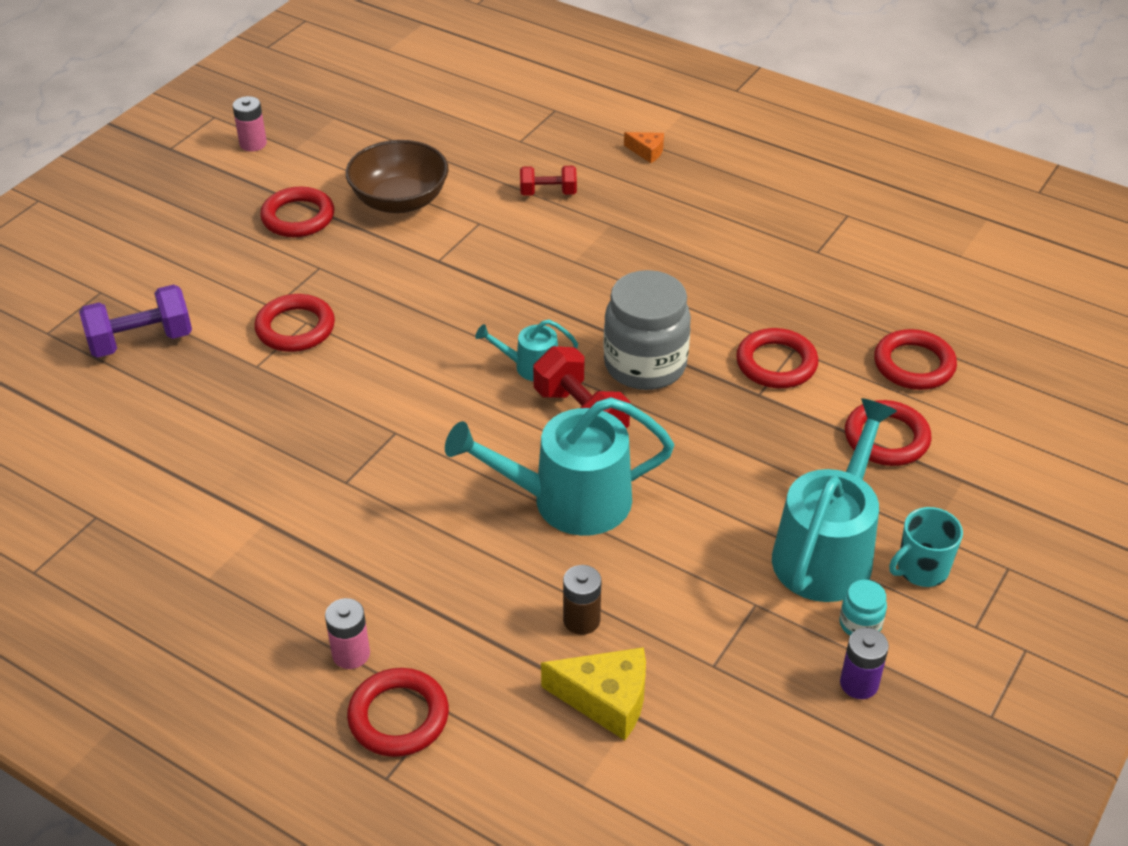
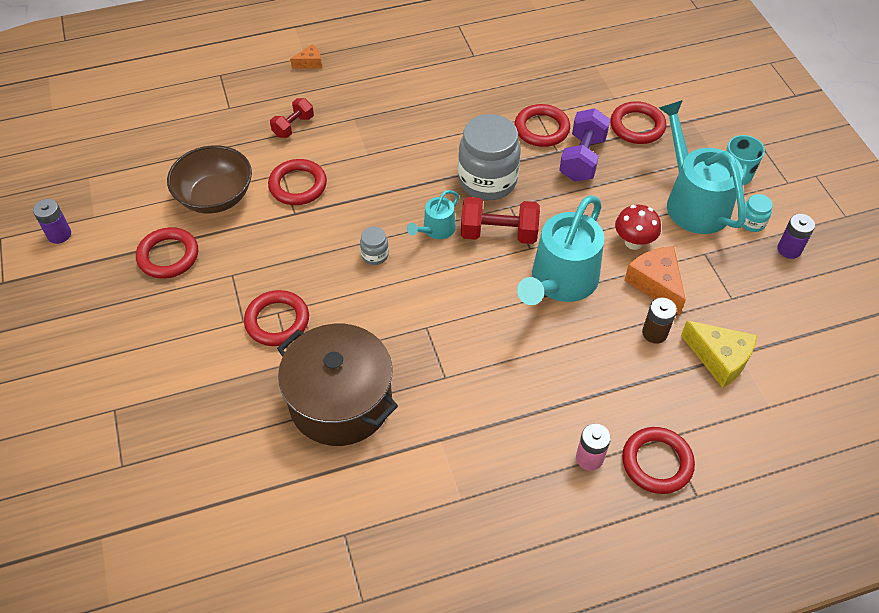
camera: 50 degrees left, 10 degrees up
(141, 341) = (195, 413): purple dumbbell -> purple dumbbell (582, 158)
(243, 425) = (340, 401): none -> brown pot
(253, 144) = (59, 234): pink battery -> purple battery
(447, 343) = (375, 255): none -> grey jar
(606, 700) = (719, 358): yellow cheese -> yellow cheese turned 75 degrees clockwise
(657, 583) = (656, 284): none -> orange cheese
(697, 531) = (633, 242): none -> red mushroom
(914, 365) = (596, 80): red ring -> red ring (298, 185)

